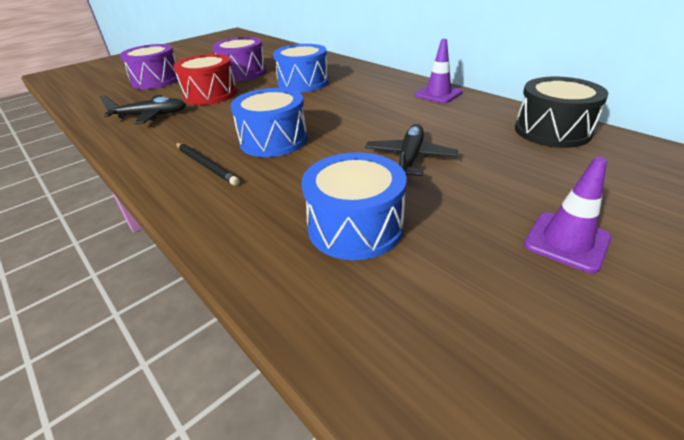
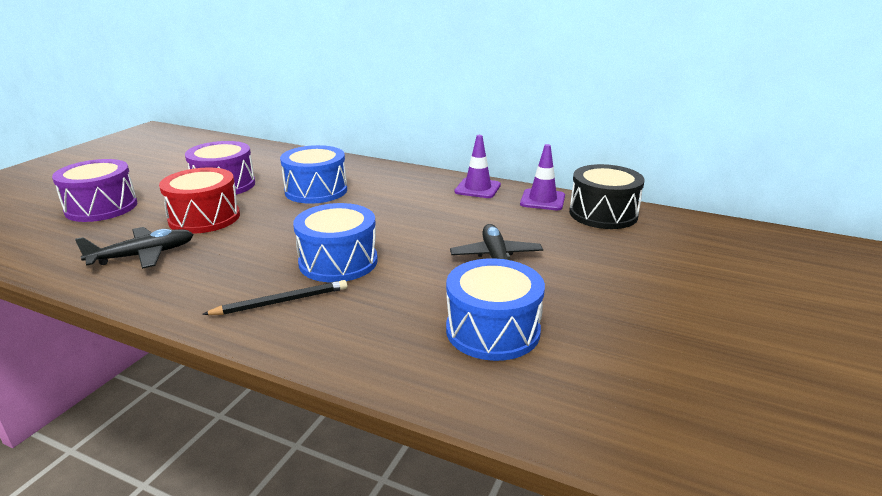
camera: 25 degrees left, 10 degrees down
(206, 165) = (281, 301): black pencil -> black pencil turned 45 degrees counterclockwise
(566, 241) = (666, 306): purple traffic cone -> purple traffic cone (542, 200)

